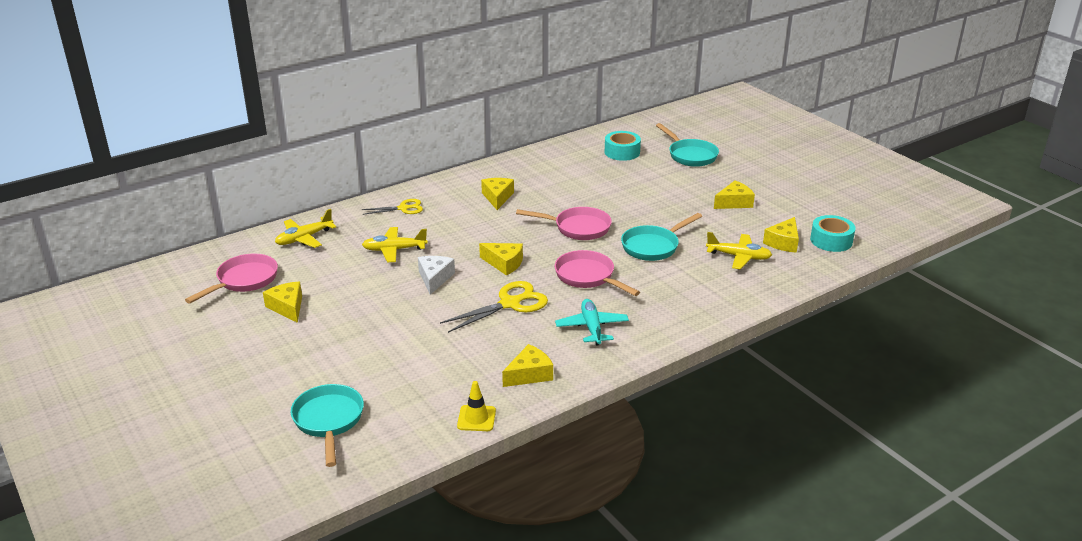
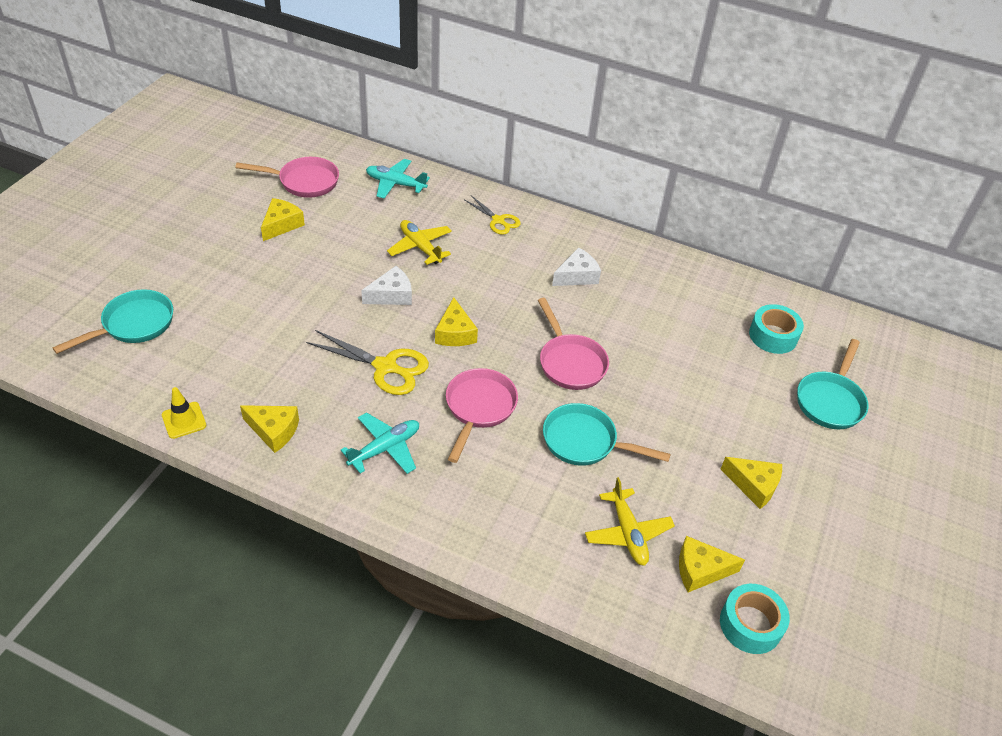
camera: 55 degrees right, 15 degrees up
(304, 238) = (395, 184): yellow plane -> turquoise plane
(497, 197) = (577, 276): yellow cheese -> white cheese

